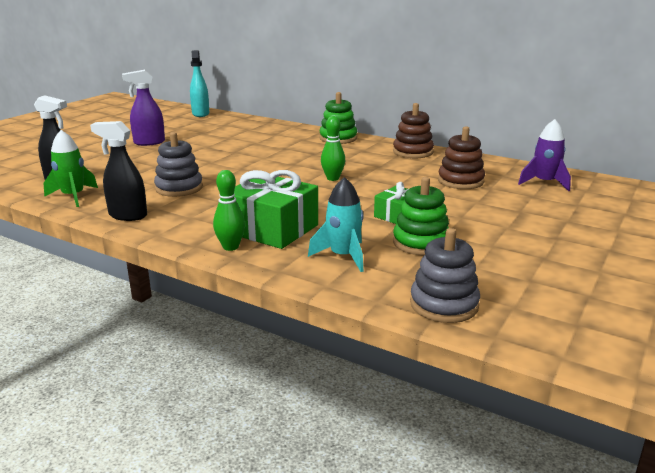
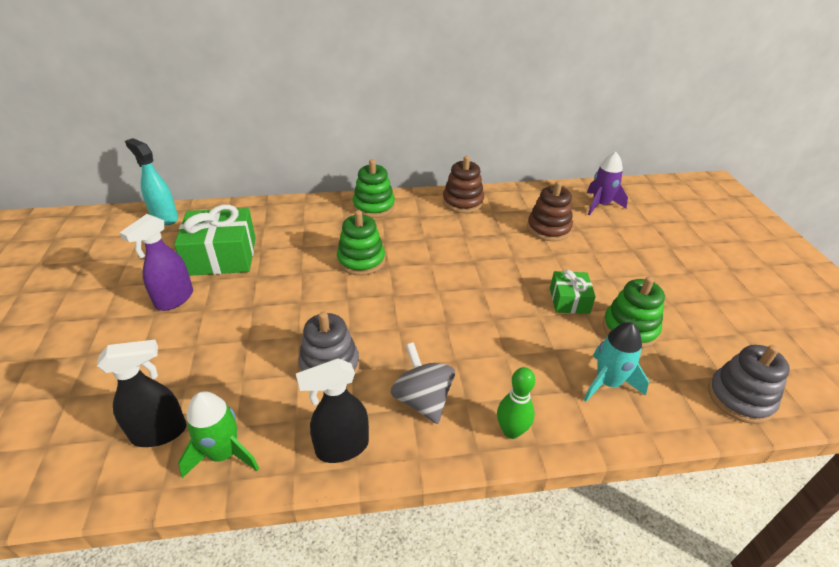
camera: 40 degrees left, 15 degrees up
(203, 217) = (422, 400): none -> grey spinning top
(272, 229) = (506, 379): green gift -> green gift (222, 256)
(280, 157) = (361, 260): none -> green stacking toy
(333, 178) = (452, 272): green bowling pin -> none

